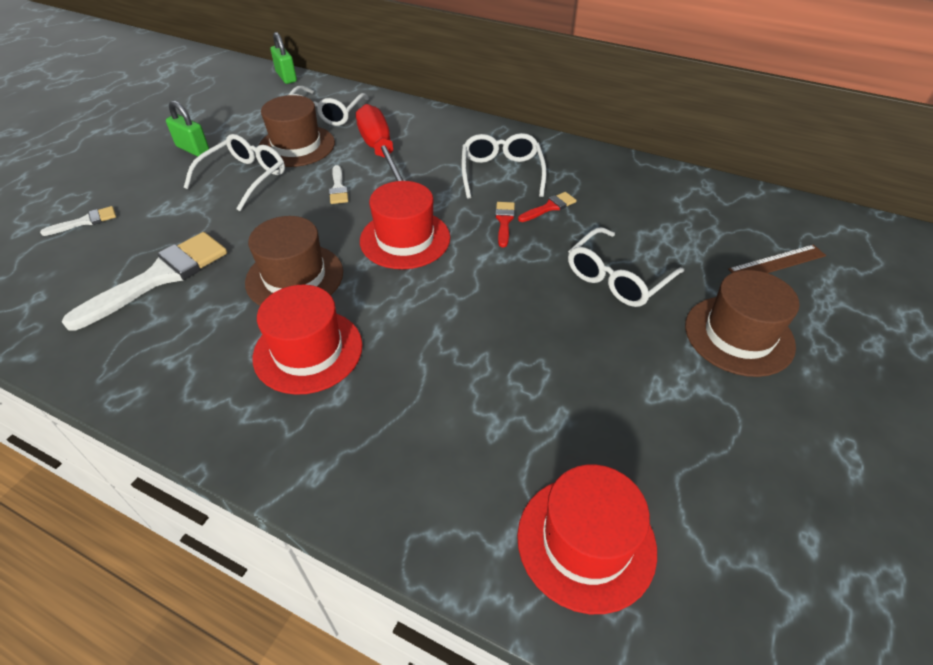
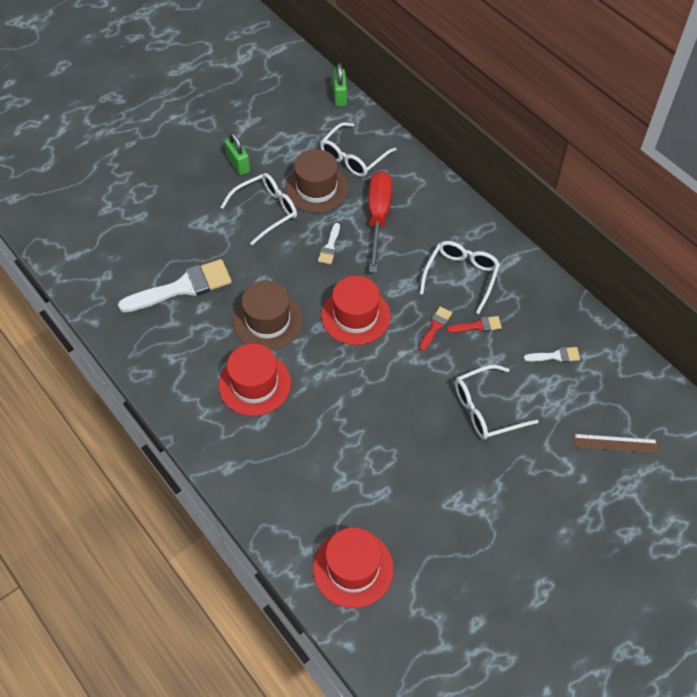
camera: 25 degrees right, 10 degrees up
(85, 221) = (147, 216): white brush -> white brush (555, 356)
(738, 335) = (538, 487): brown hat -> none

